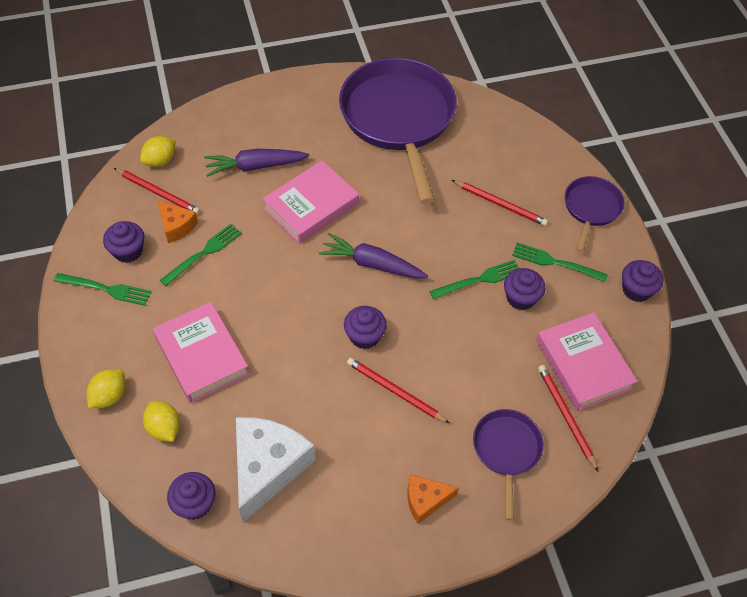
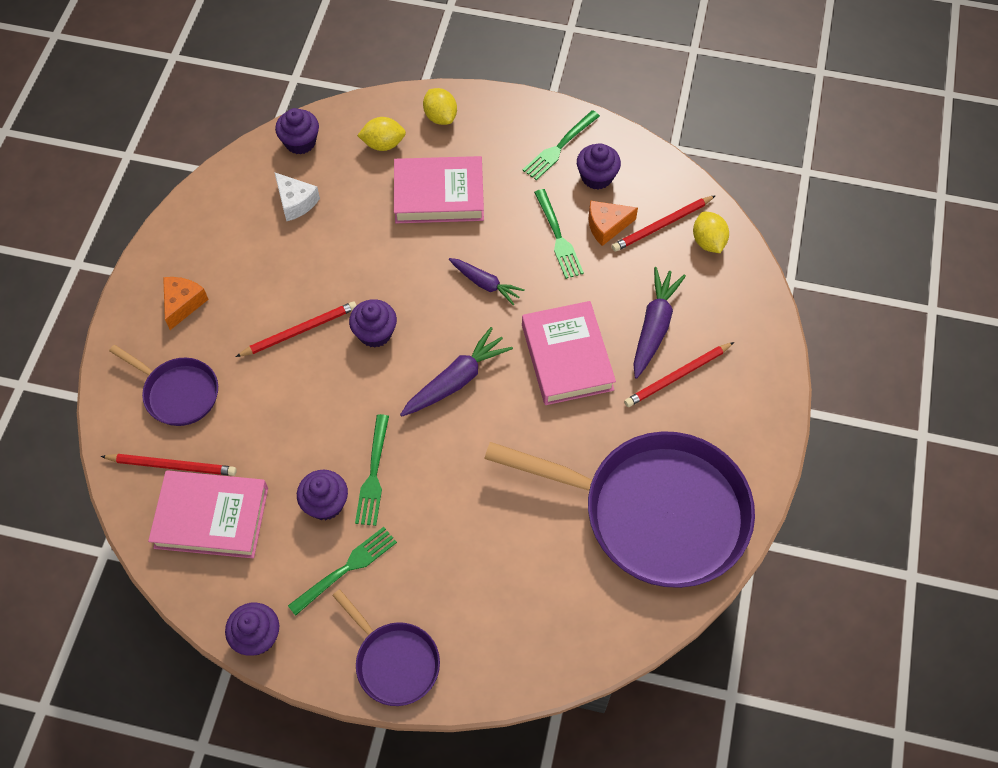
camera: 120 degrees right, 5 degrees up
(268, 467) = (296, 202): white cheese -> white cheese, size x0.52
(275, 282) = (485, 284): none -> purple carrot
(500, 204) = (460, 557): red pencil -> red pencil (677, 376)

